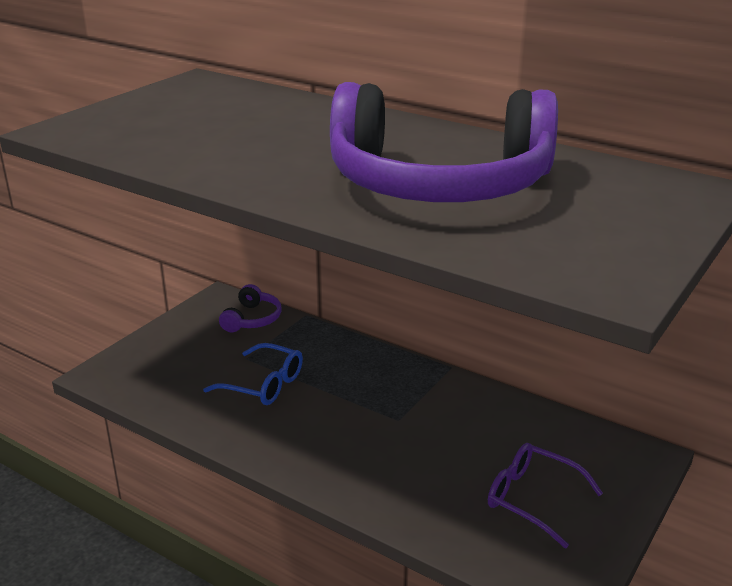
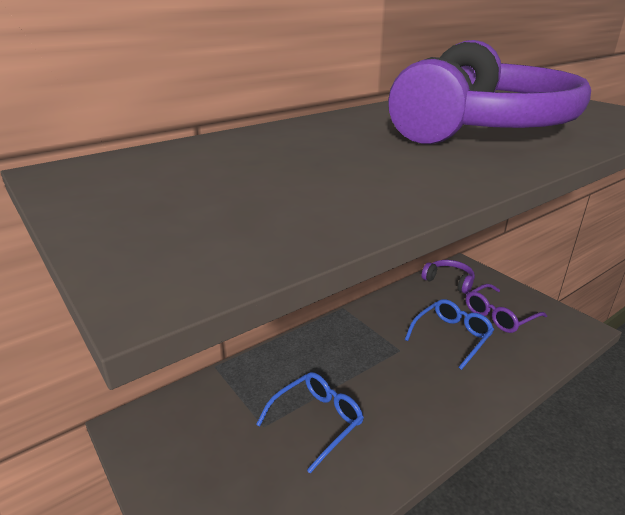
camera: 70 degrees left, 0 degrees up
(252, 319) = (193, 407): purple headphones -> purple headphones (449, 281)
(451, 457) = (452, 336): none -> blue glasses

